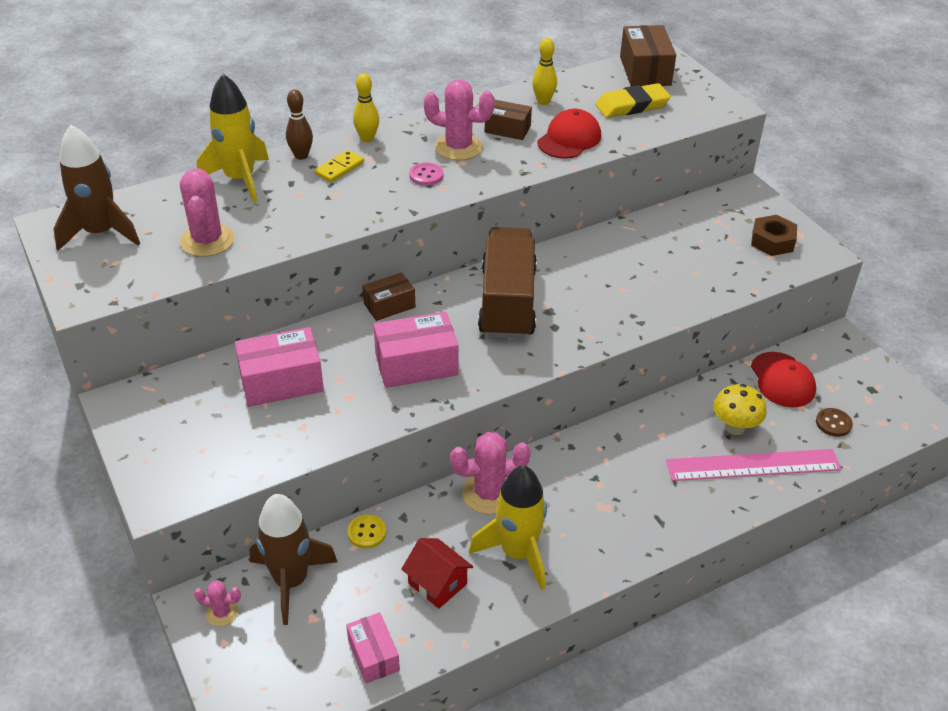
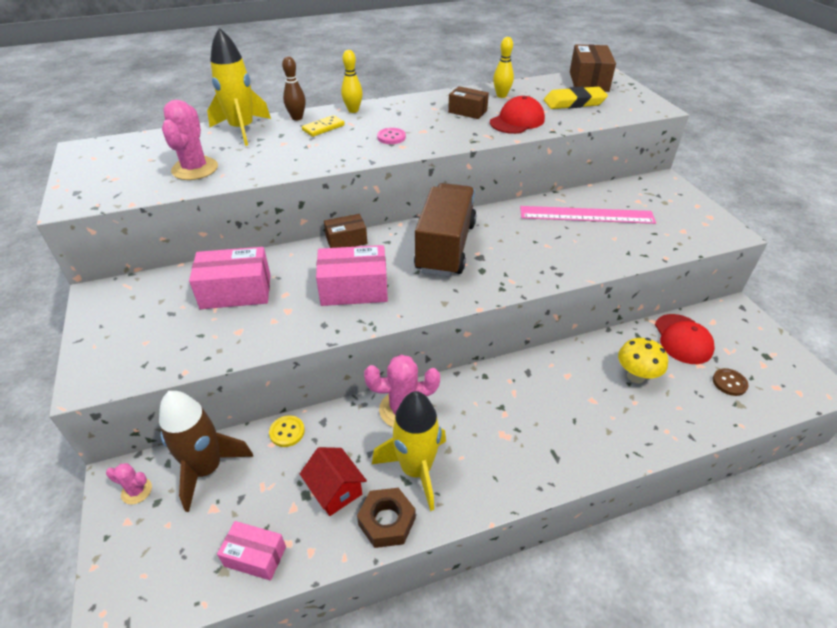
camera: 10 degrees right, 0 degrees up
(101, 233) = (115, 157): brown rocket -> none
(373, 655) = (255, 556): pink box -> pink box turned 60 degrees counterclockwise
(458, 147) = (424, 120): pink cactus -> none
(753, 465) = (650, 413): pink ruler -> pink ruler (586, 215)
(772, 241) = (684, 220): brown nut -> brown nut (387, 521)

